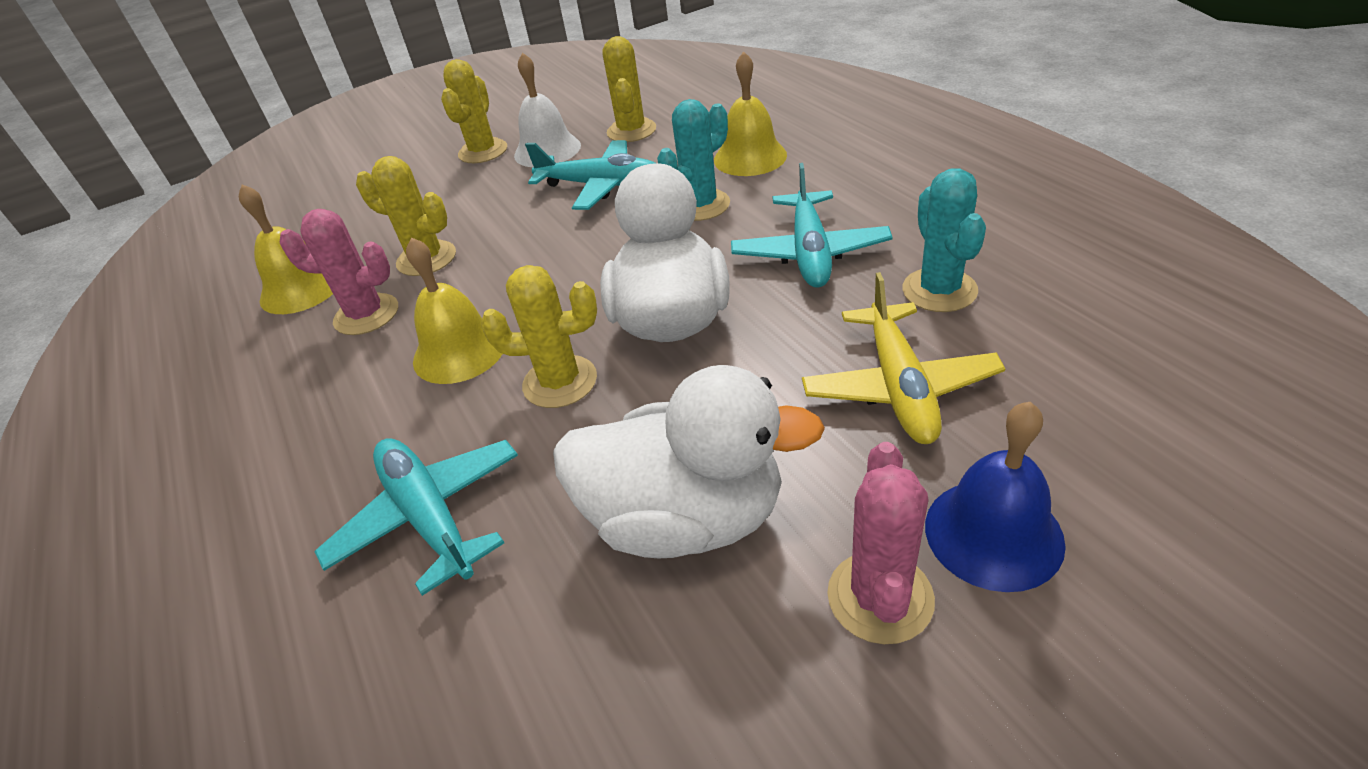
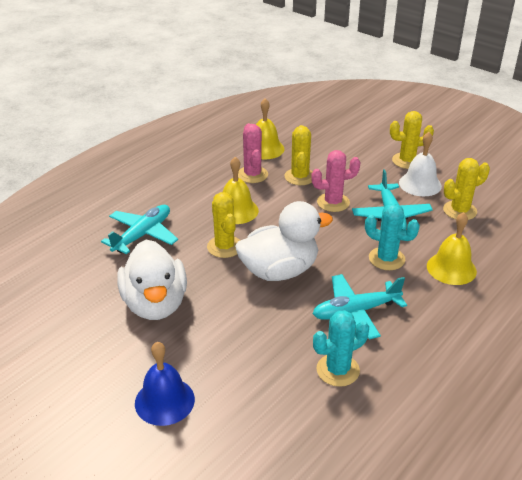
camera: 65 degrees right, 5 degrees down
(880, 597) = (126, 367): pink cactus -> pink cactus (333, 202)
(899, 386) = (251, 361): yellow plane -> none

